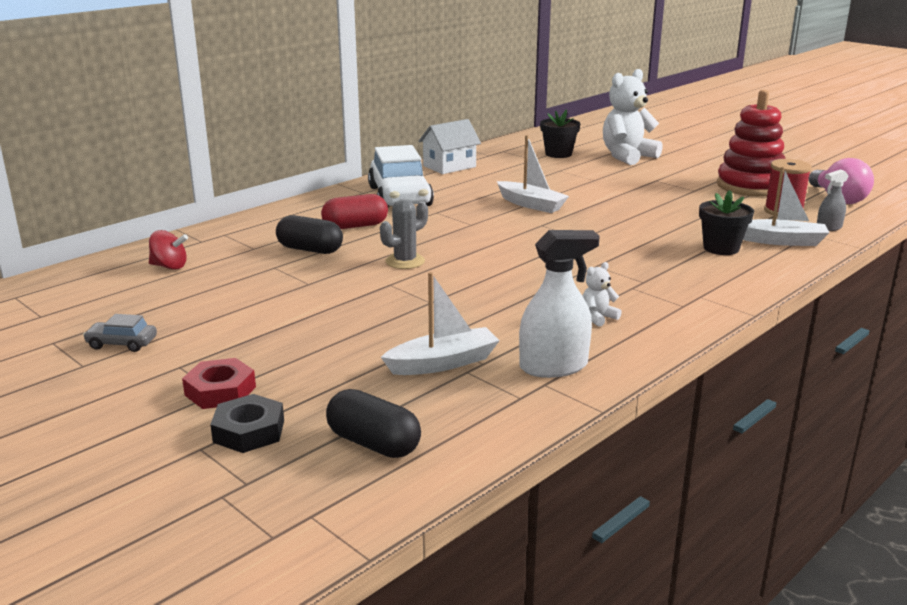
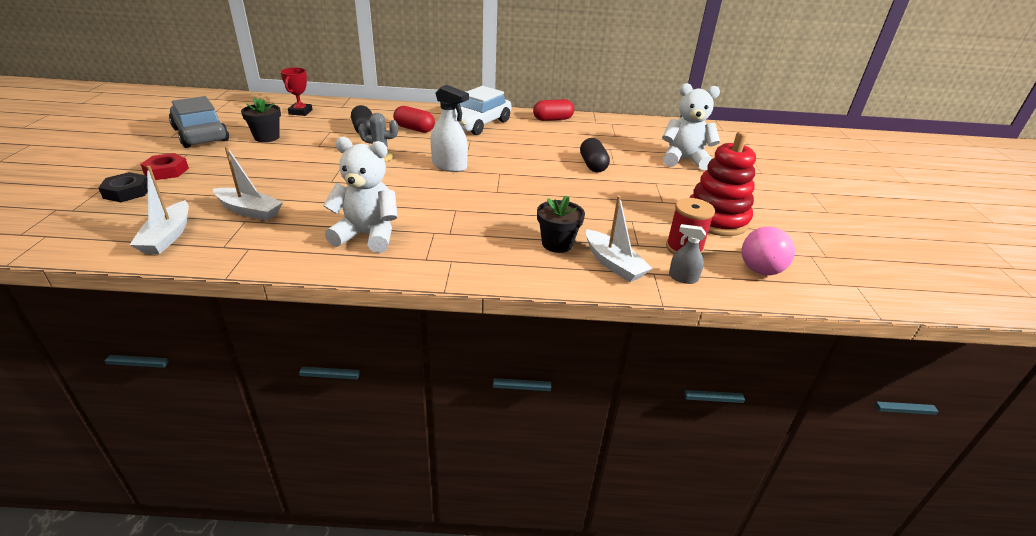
camera: 45 degrees right, 10 degrees up
(122, 343) = (201, 135): grey car -> grey car, size x2.28
(169, 266) = (300, 112): red spinning top -> red trophy
(373, 443) = (133, 225): black capsule -> black capsule (593, 165)
(449, 166) = (553, 119): white house -> red capsule
(531, 204) = (529, 160): white boat -> white boat (167, 236)
(553, 366) = (276, 243): white spray bottle -> white spray bottle (449, 166)
(558, 154) = (641, 139): black flower pot -> black flower pot (267, 137)
(598, 317) = (367, 235): white teddy bear -> white teddy bear, size x2.31

